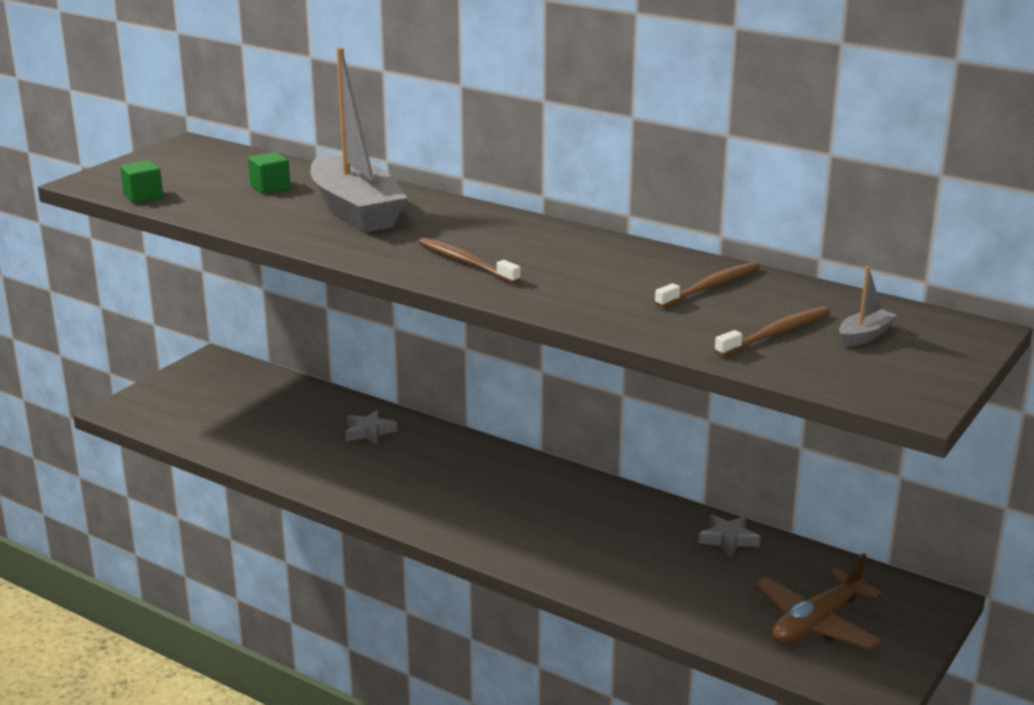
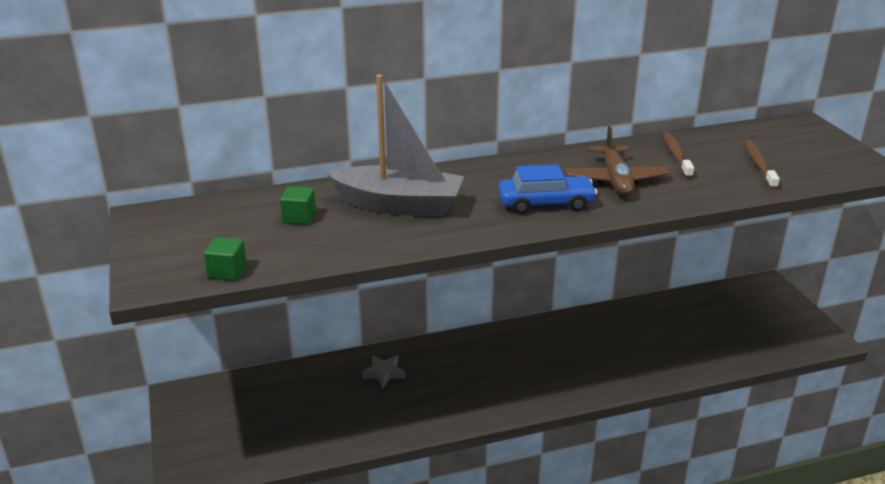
camera: 50 degrees left, 5 degrees up
(465, 262) = (546, 204): brown toothbrush -> blue car
(728, 539) = (656, 310): grey star -> none
(816, 623) = (758, 325): brown plane -> brown plane (615, 180)
(864, 336) = (784, 147): grey boat -> none

